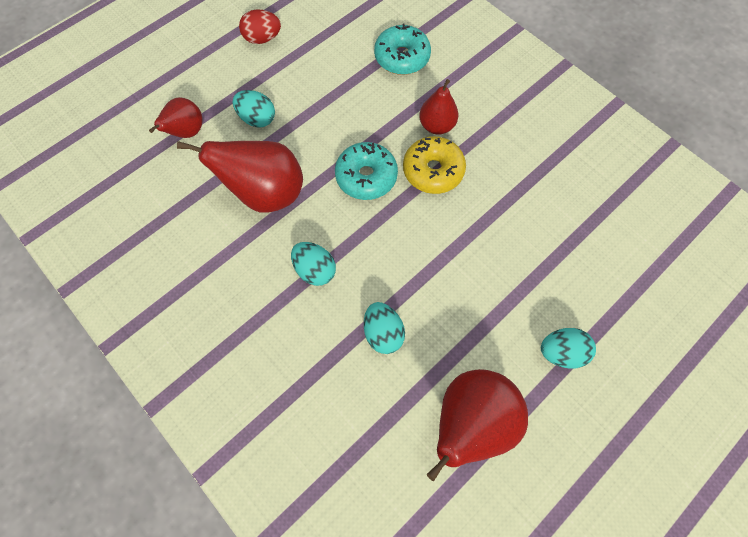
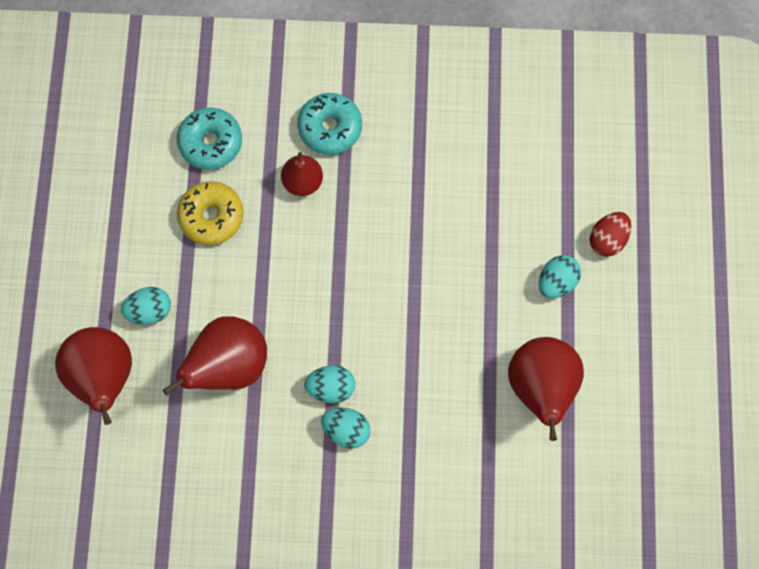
camera: 45 degrees left, 5 degrees up
(187, 132) = (103, 378): red pear -> red pear, size x1.69
(262, 39) = (69, 233): red egg -> red egg (607, 239)
(366, 177) = (292, 278): turquoise donut -> turquoise donut (330, 128)
(383, 333) = (426, 385): turquoise egg -> turquoise egg (346, 430)
(433, 171) = (338, 225): yellow donut -> yellow donut (211, 217)

